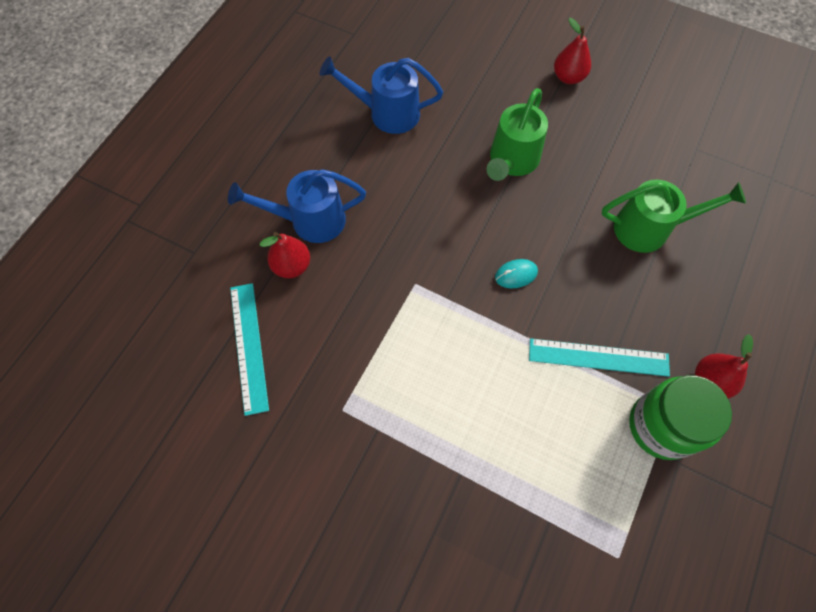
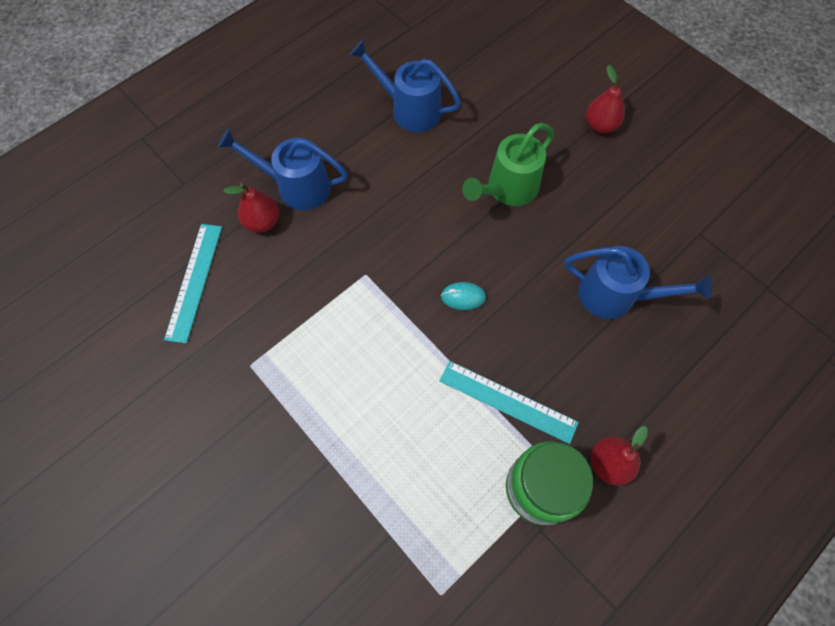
camera: 20 degrees right, 0 degrees up
(650, 228) = (616, 296): green watering can -> blue watering can

